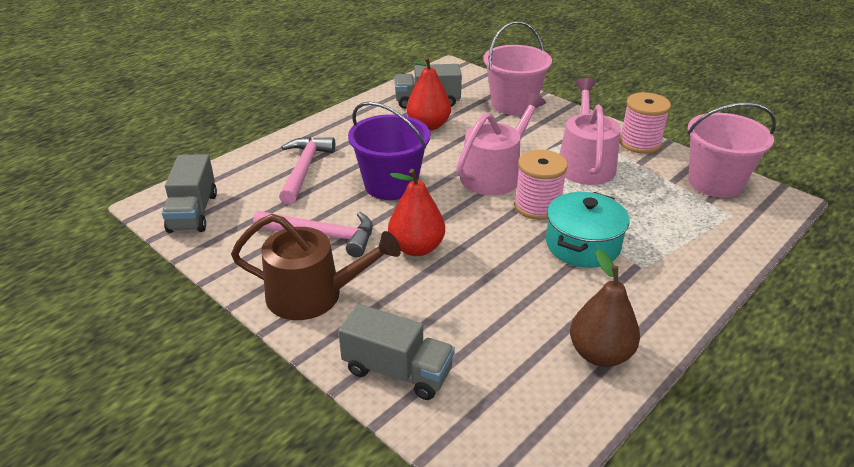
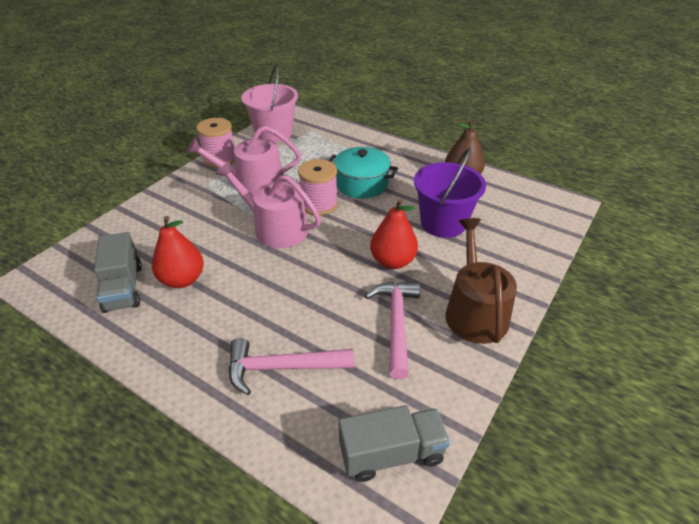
camera: 100 degrees left, 5 degrees up
(391, 185) = (302, 291): purple bucket -> purple bucket (443, 223)
(397, 371) = (522, 253): grey truck -> none
(513, 104) = (141, 225): pink bucket -> none

